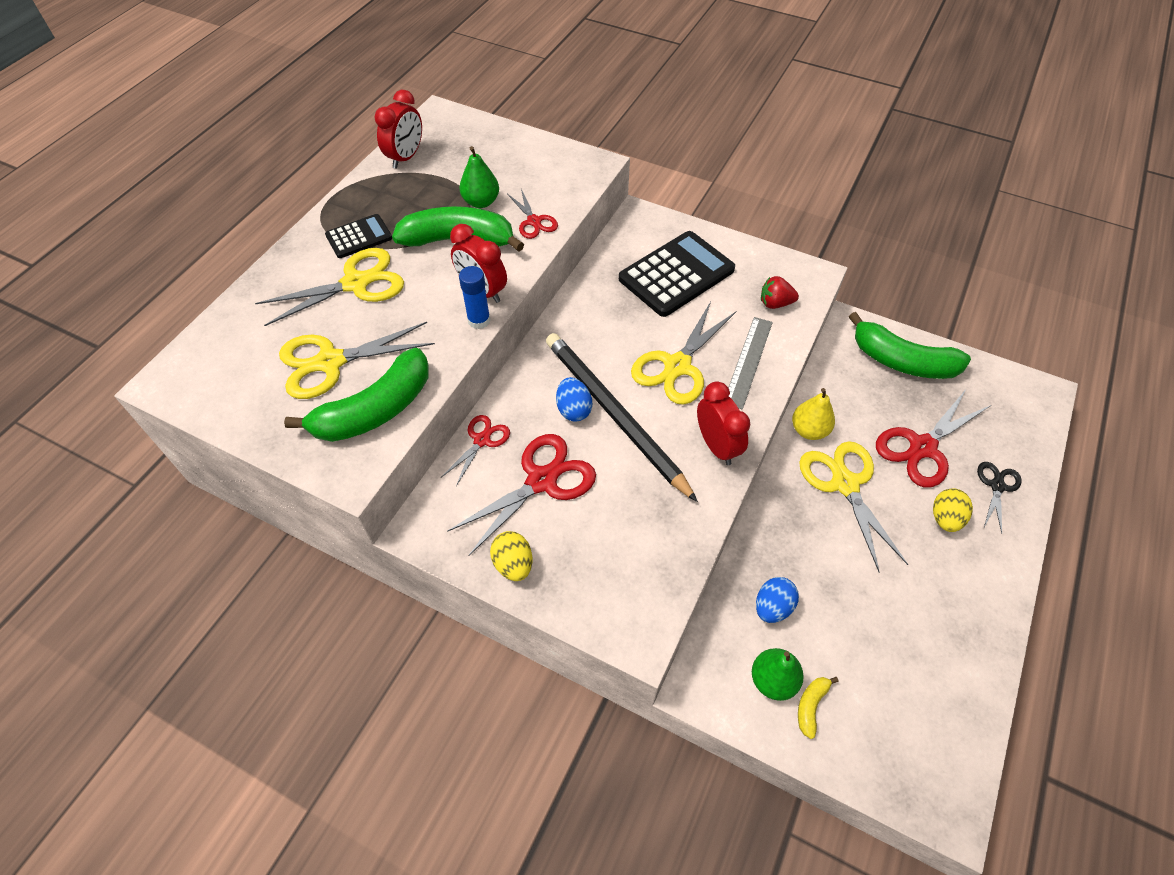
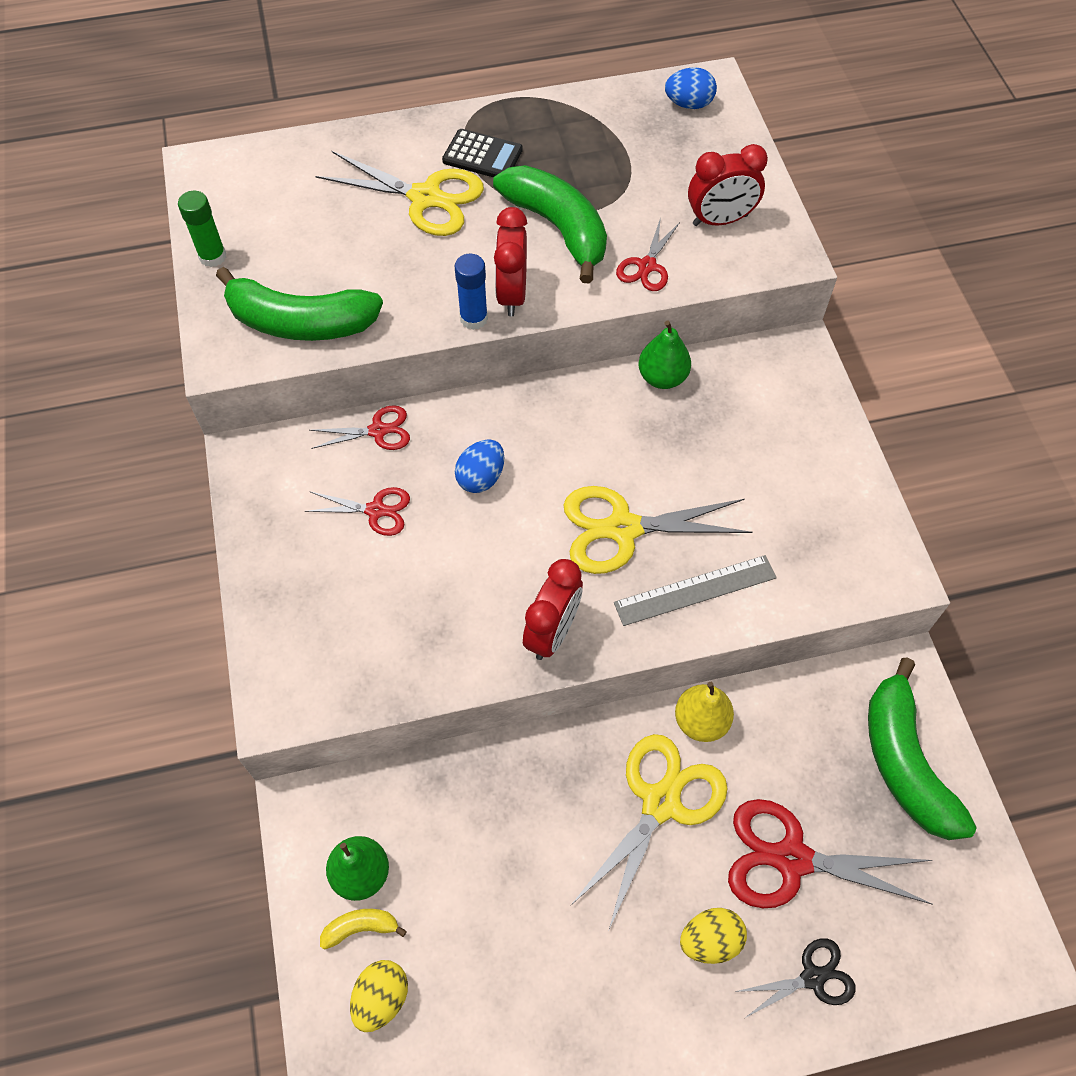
camera: 50 degrees right, 5 degrees up
(256, 425) = (212, 256): none -> green glue stick
(330, 362) = (321, 252): yellow scissors -> none
(406, 157) = (621, 107): red clock -> red clock (720, 220)
(481, 202) = (627, 206): green pear -> green pear (662, 377)
(513, 564) = (269, 553): yellow egg -> yellow egg (381, 998)
(541, 480) = (376, 510): red scissors -> red scissors, size x0.56
(614, 414) = (508, 515): black pencil -> none
(676, 274) = (751, 443): black calculator -> none
(772, 607) = (443, 822): blue egg -> blue egg (688, 104)
(775, 303) = (808, 563): red strawberry -> none

